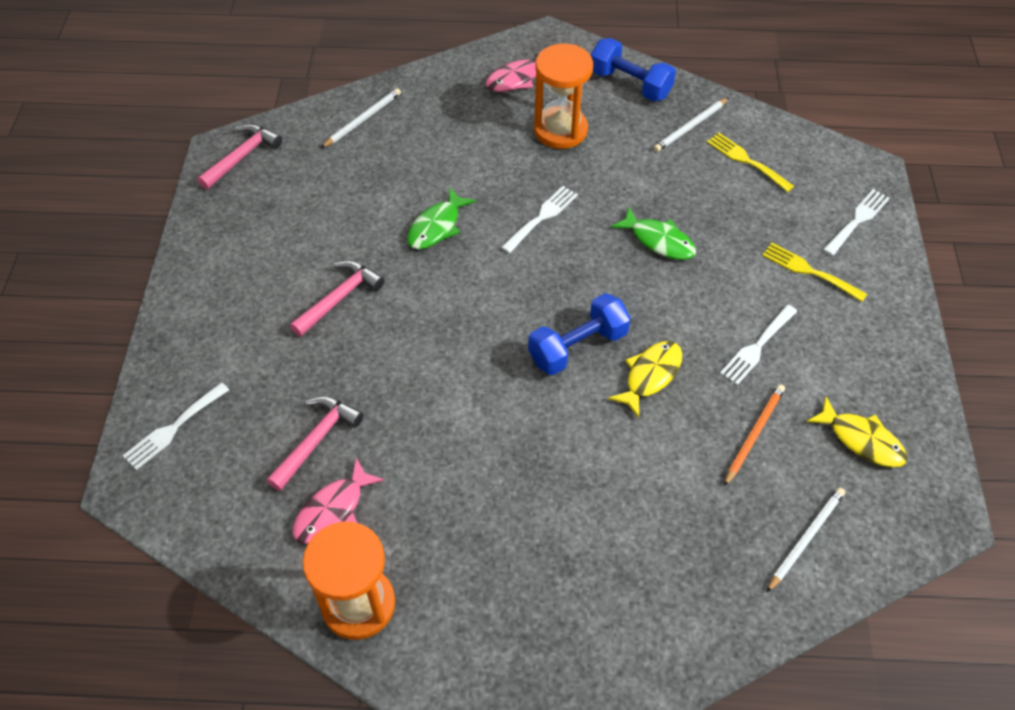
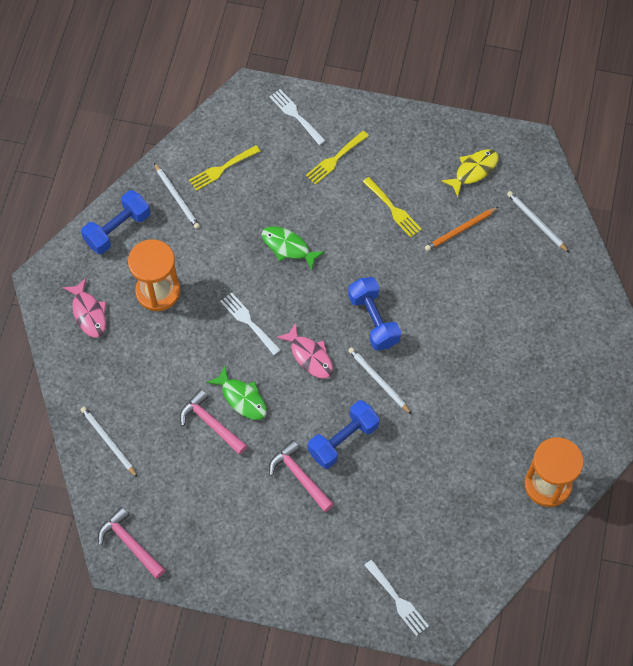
camera: 80 degrees left, 10 degrees up
(316, 440) = (423, 502): pink hammer -> pink hammer (211, 423)
(333, 510) = (479, 495): pink fish -> pink fish (309, 356)
(395, 337) = (343, 440): none -> blue dumbbell
(488, 365) = (378, 381): none -> white pencil
(650, 375) = (405, 280): yellow fish -> none
(659, 241) = (288, 247): green fish -> green fish turned 105 degrees counterclockwise
(753, 435) = (460, 230): orange pencil -> orange pencil turned 75 degrees counterclockwise
(757, 347) = (393, 209): white fork -> yellow fork

